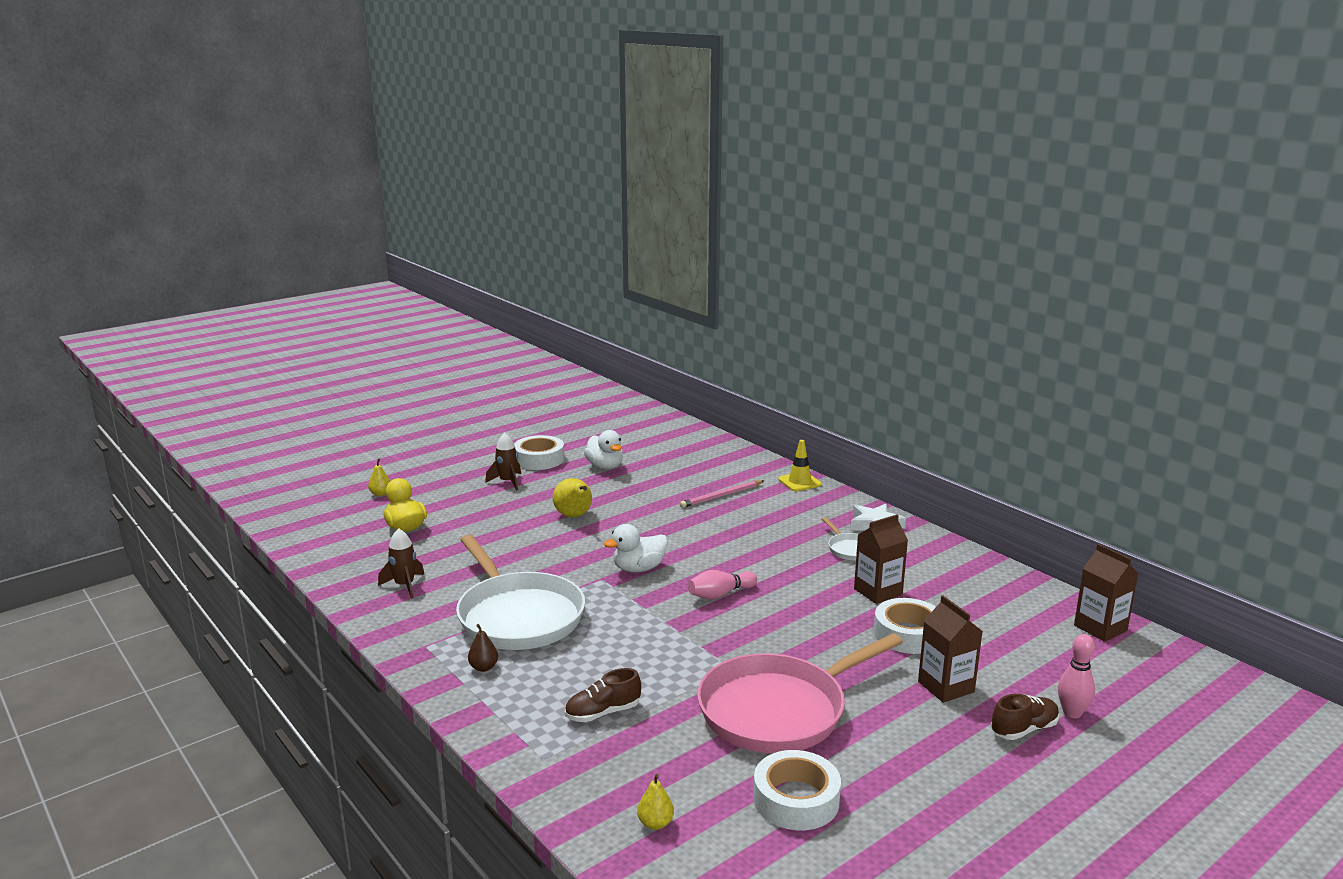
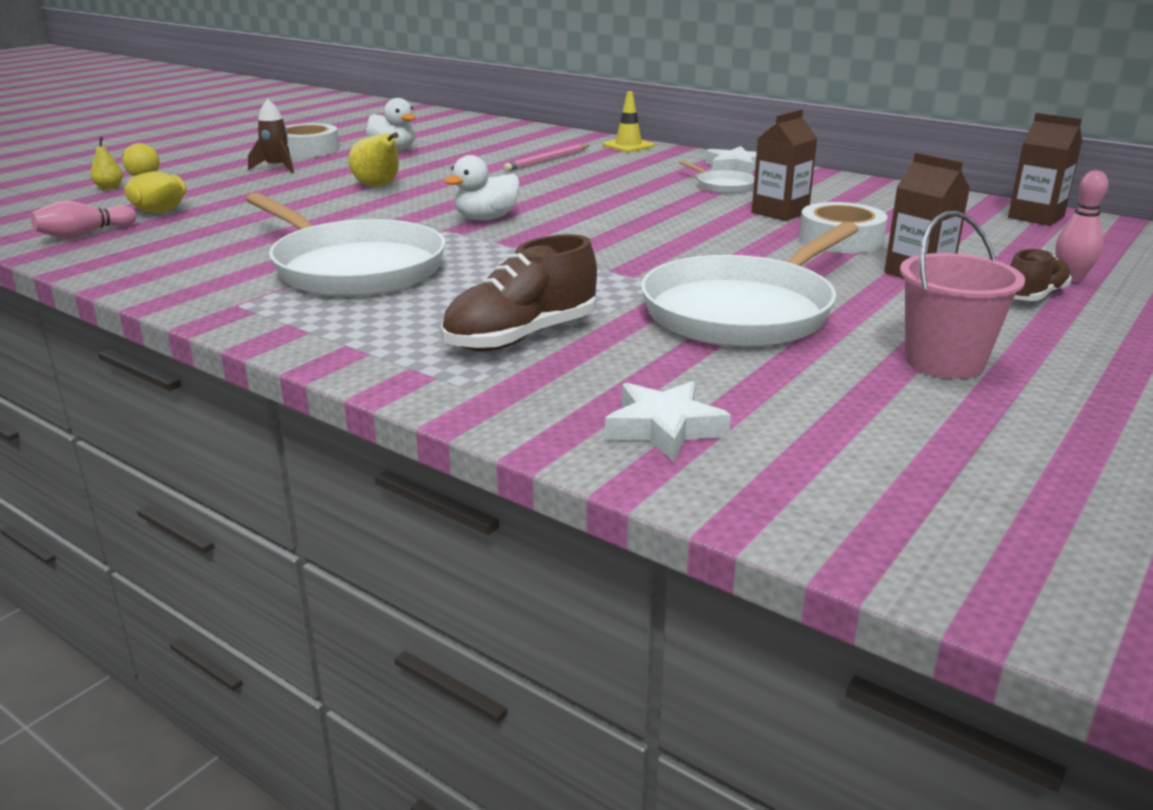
camera: 15 degrees left, 5 degrees up
(404, 585) = (180, 257): brown rocket -> none
(483, 667) = (331, 315): brown pear -> none
(603, 713) = (521, 337): brown shoe -> brown shoe, size x1.63
(655, 823) = (664, 428): yellow pear -> white star
(720, 594) = (600, 229): pink bowling pin -> pink bowling pin (84, 234)
(778, 710) = (743, 311): pink pan -> white pan
(796, 799) = (828, 383): white tape -> none
(898, 793) = (944, 362): none -> pink bucket

